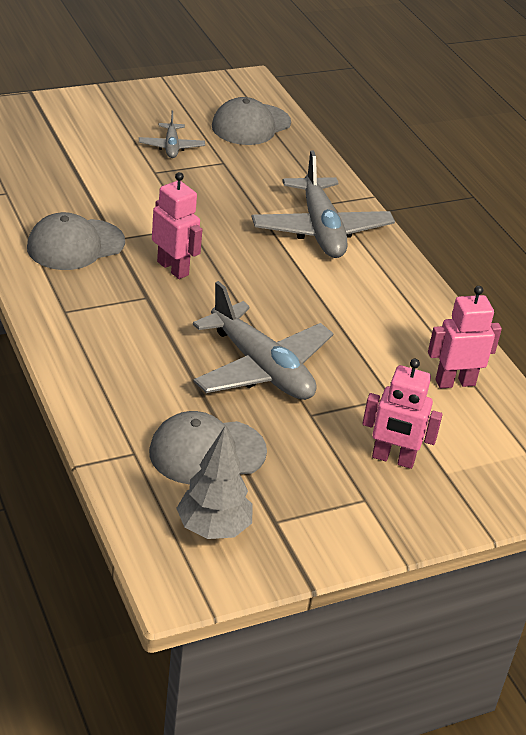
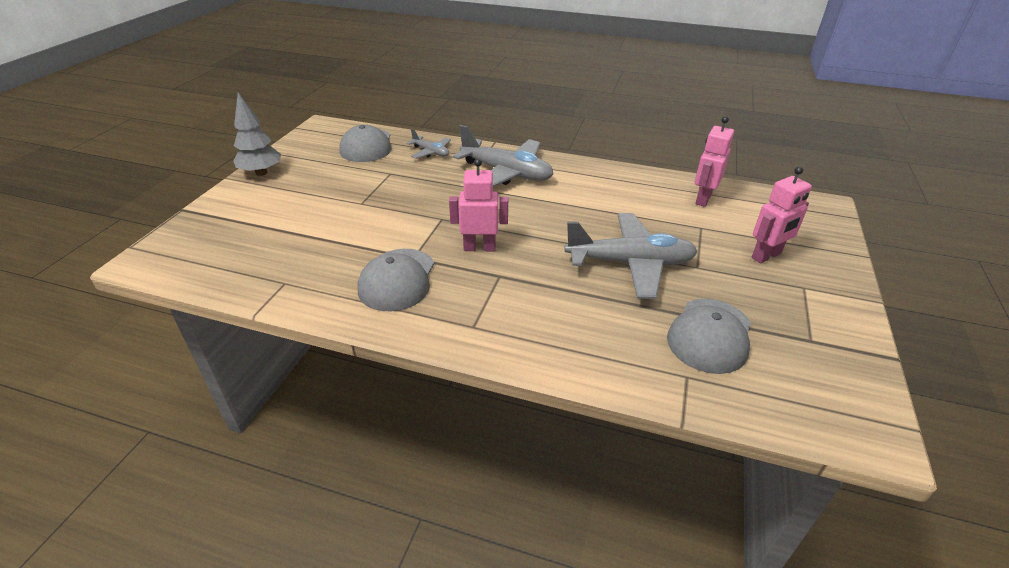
camera: 45 degrees left, 0 degrees up
(171, 147) = (344, 183): grey plane -> grey plane (431, 152)
(213, 528) = (806, 377): grey tree -> grey tree (261, 173)

